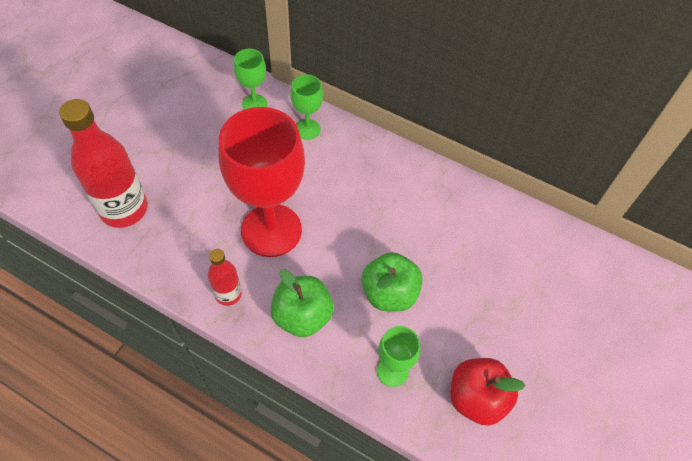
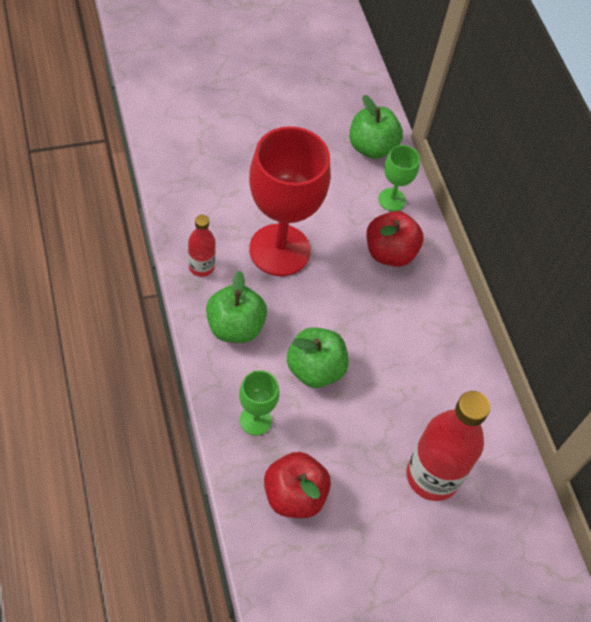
camera: 40 degrees right, 0 degrees up
(124, 209) = (194, 149): red bottle -> red bottle (432, 476)
(254, 104) = (372, 147): green goblet -> green apple
(346, 166) = (390, 252): none -> red apple

